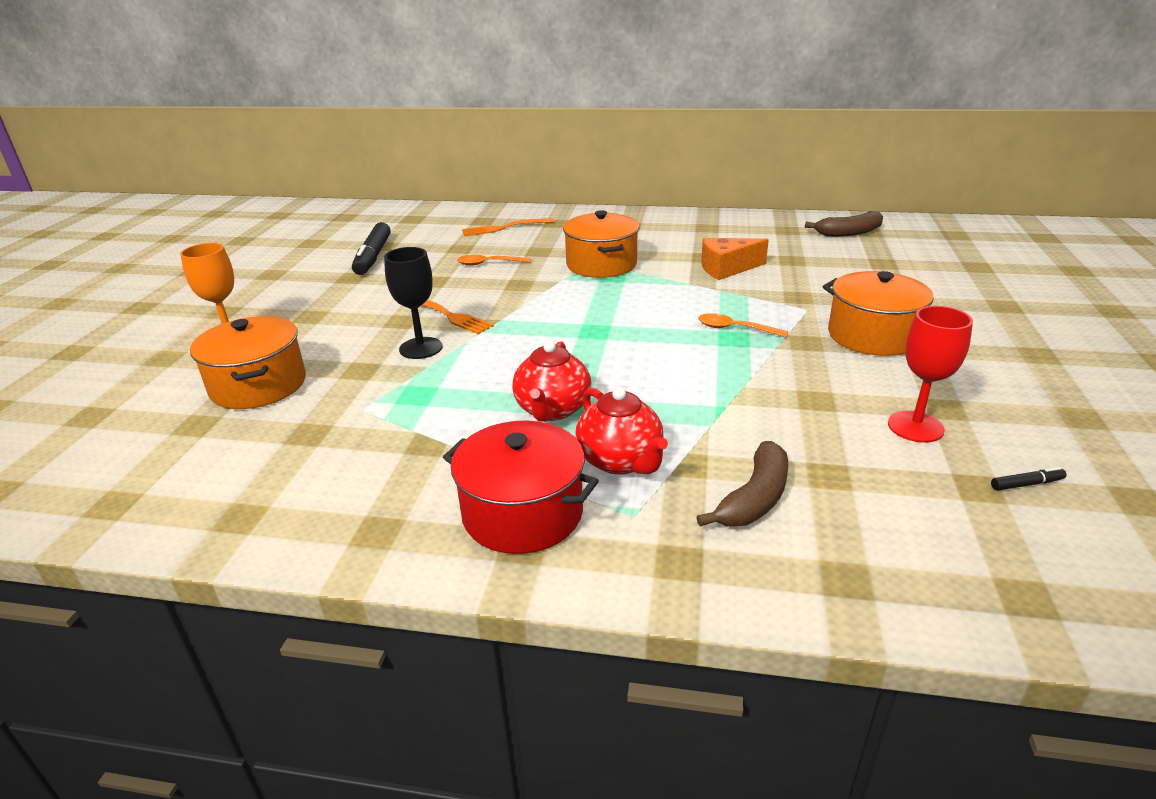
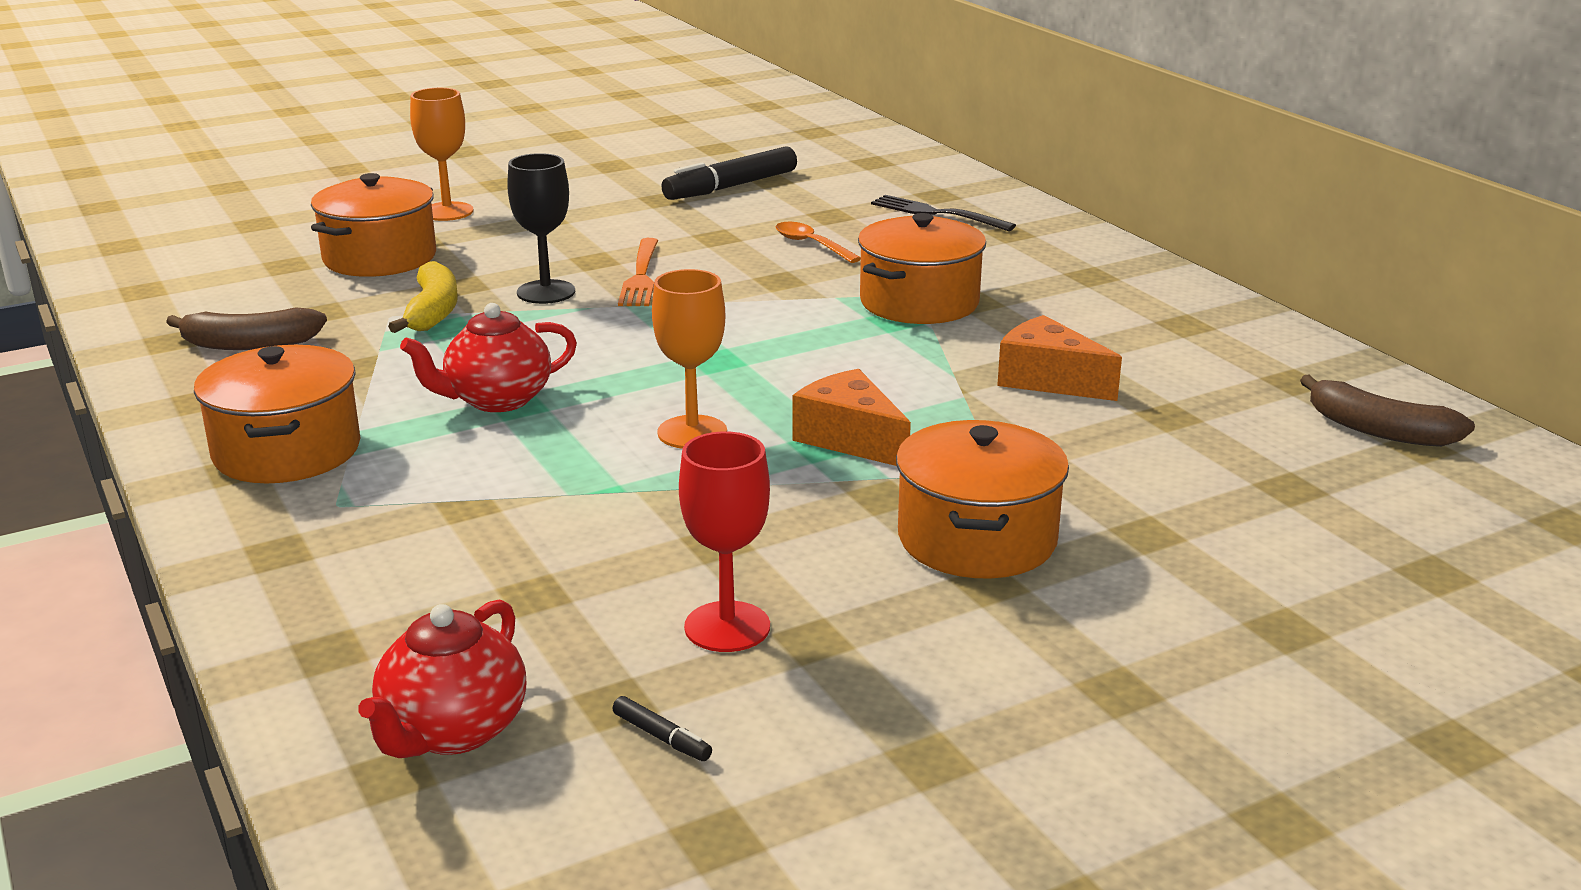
camera: 50 degrees right, 5 degrees down
(384, 392) = (432, 312): none -> yellow banana
(504, 228) = (937, 213): orange fork -> black fork
(522, 513) = (287, 451): red pot -> orange pot
(621, 461) = (432, 467): red teapot -> red teapot (452, 731)
(676, 365) = (692, 432): none -> orange goblet
(735, 329) = (850, 439): orange spoon -> orange cheese
(754, 498) = (434, 561): brown banana -> brown banana (249, 344)

